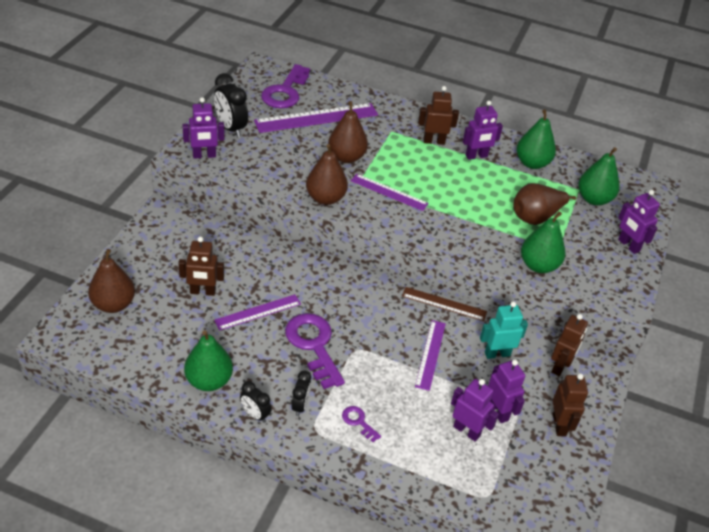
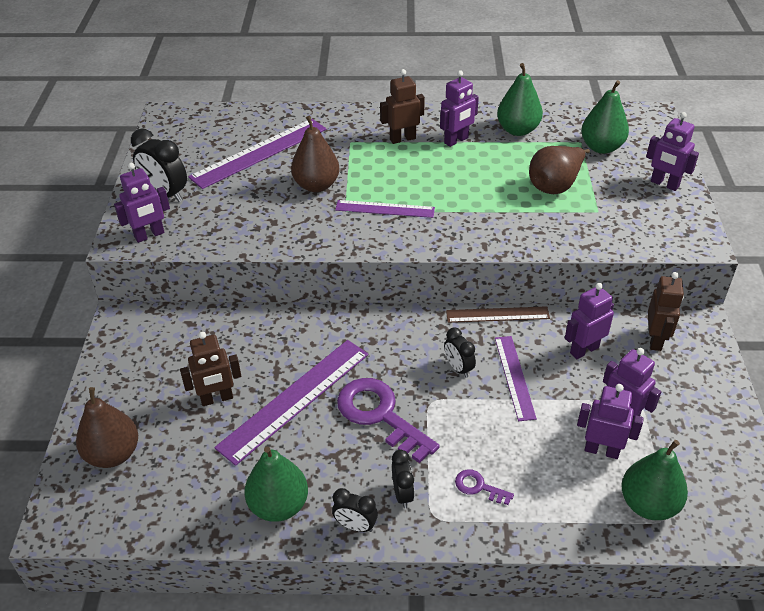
camera: 15 degrees left, 0 degrees up
(258, 312) = (295, 399): purple ruler -> purple ruler, size x1.66
(285, 91) = (208, 134): purple key -> none
(325, 198) = (317, 239): brown pear -> none
(391, 333) = (458, 368): none -> black clock
(497, 354) = (584, 350): turquoise robot -> purple robot
(538, 265) = (588, 236): green pear -> green pear (648, 504)
(559, 425) = (692, 405): brown robot -> none

